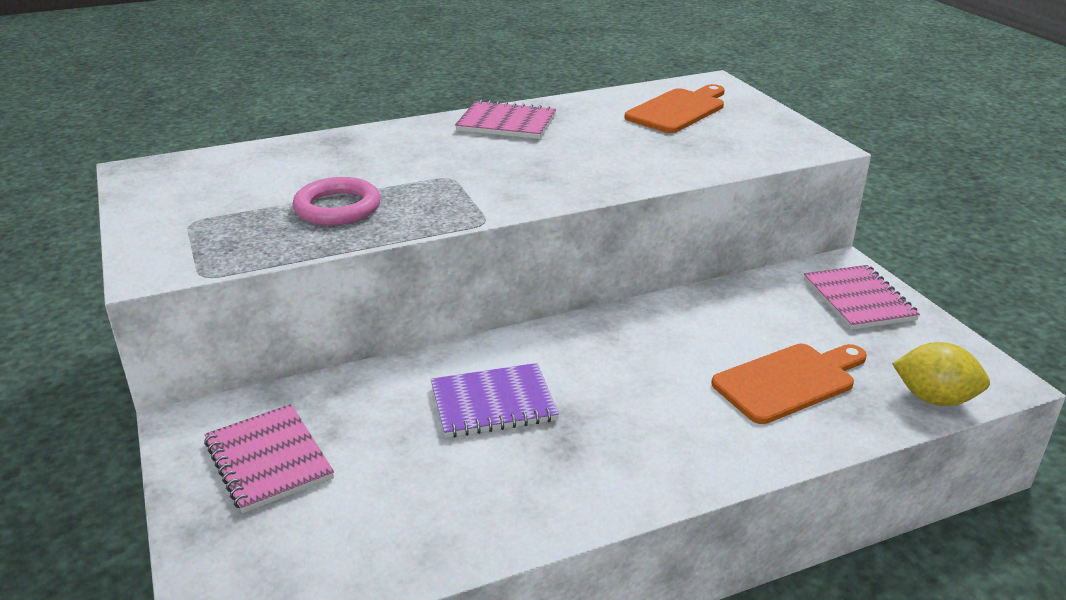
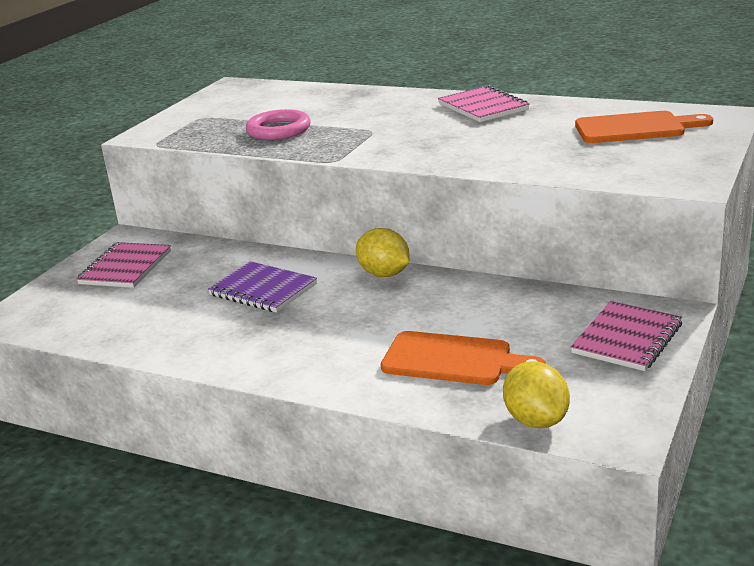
camera: 50 degrees right, 5 degrees down
(579, 331) = (384, 274): none -> yellow lemon

